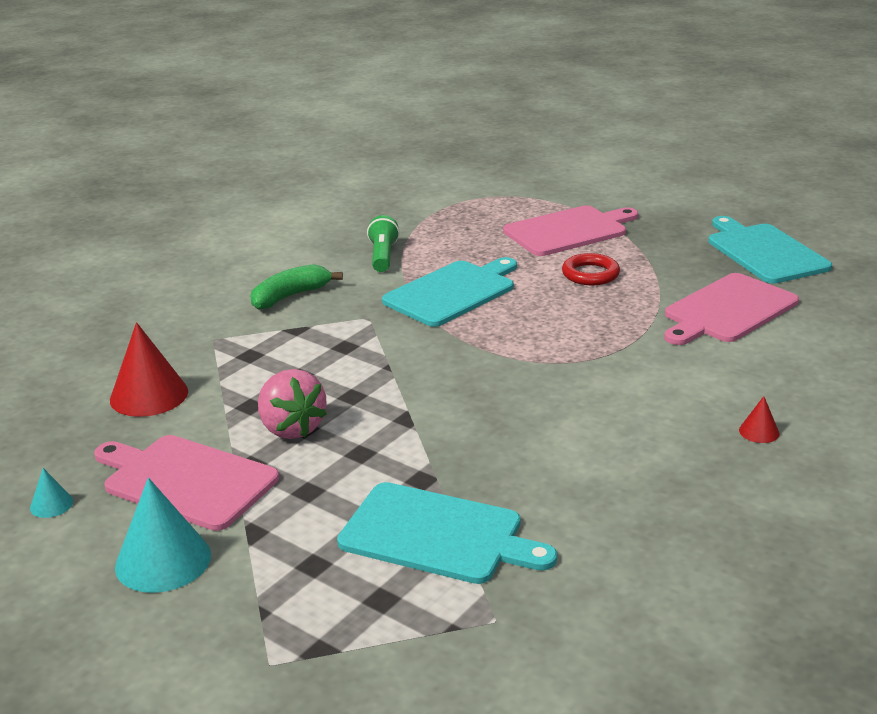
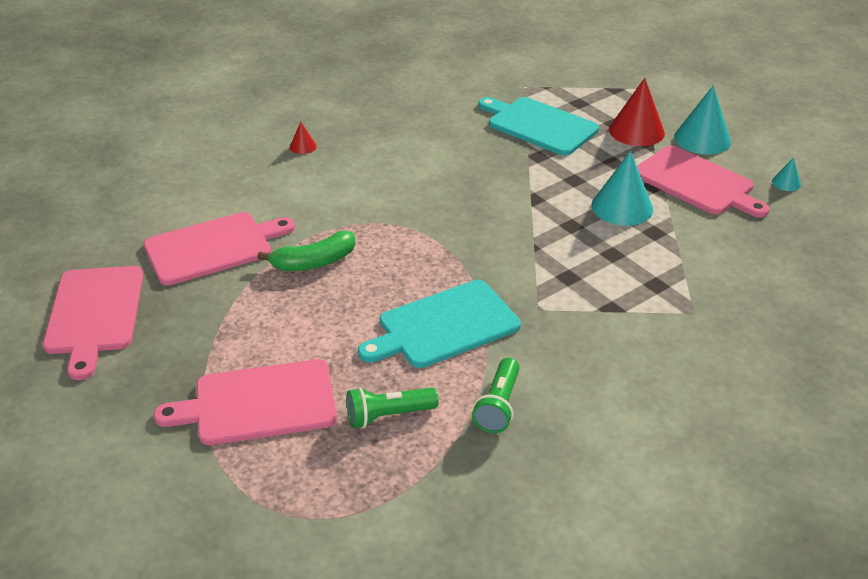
camera: 165 degrees left, 10 degrees up
(149, 395) = (741, 258): red cone -> red cone (636, 131)
(290, 296) = (615, 358): green banana -> green banana (314, 262)
(291, 428) = (622, 207): pink strawberry -> turquoise cone
(465, 240) = (388, 415): none -> green flashlight
(590, 274) = (292, 321): red ring -> none
(764, 252) = (94, 314): turquoise cutting board -> pink cutting board

